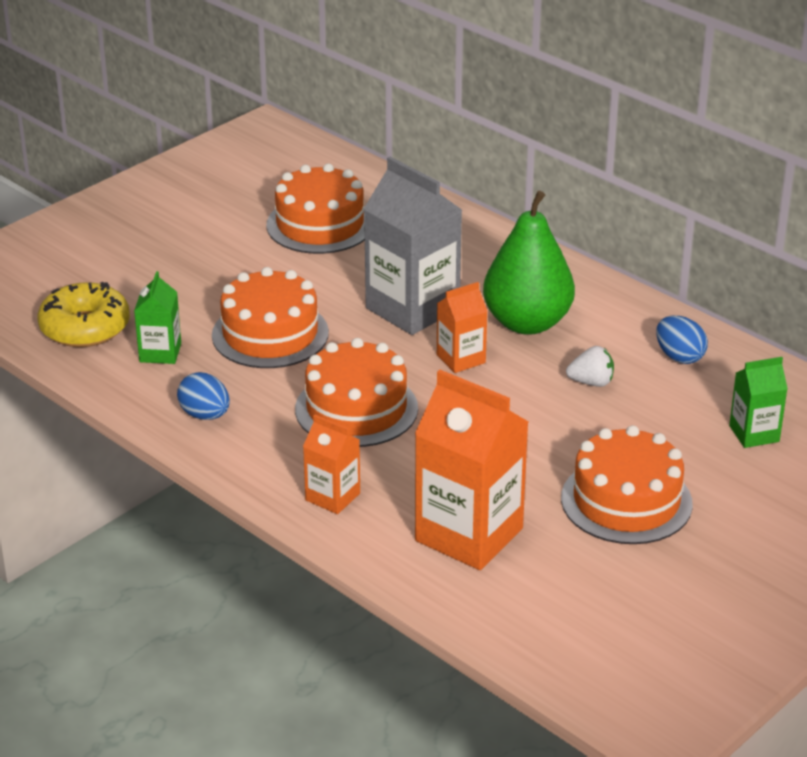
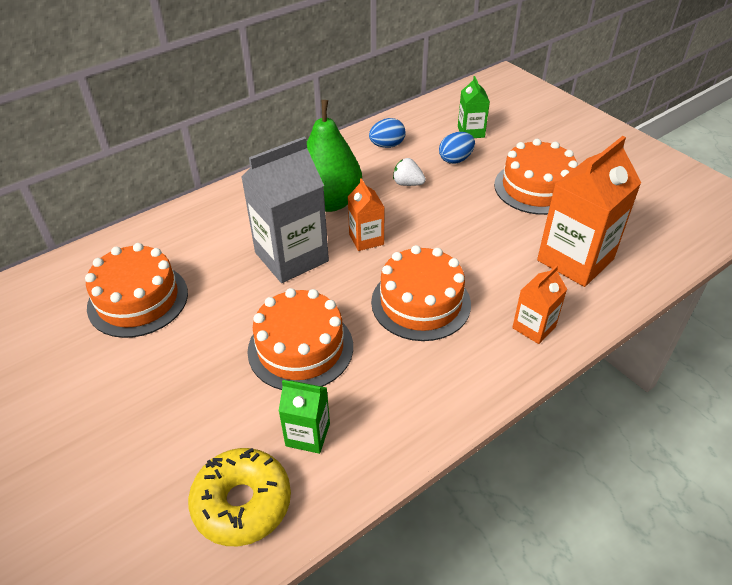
camera: 80 degrees left, 10 degrees up
(205, 415) = (415, 404): blue egg -> blue egg (455, 159)
(591, 382) = (407, 184): white strawberry -> white strawberry turned 75 degrees counterclockwise

